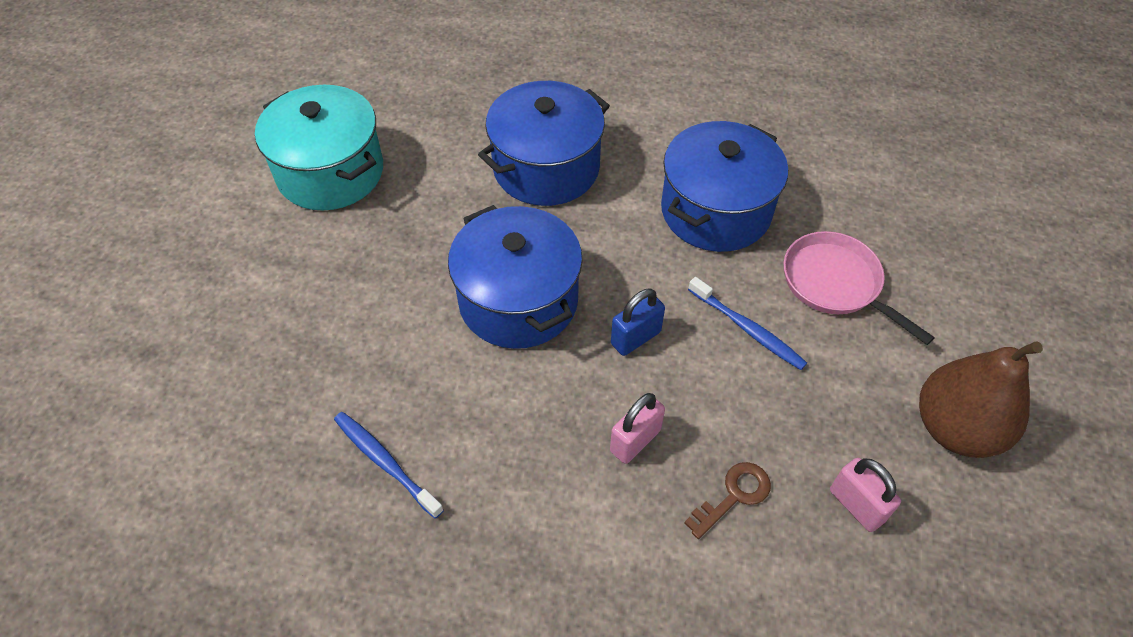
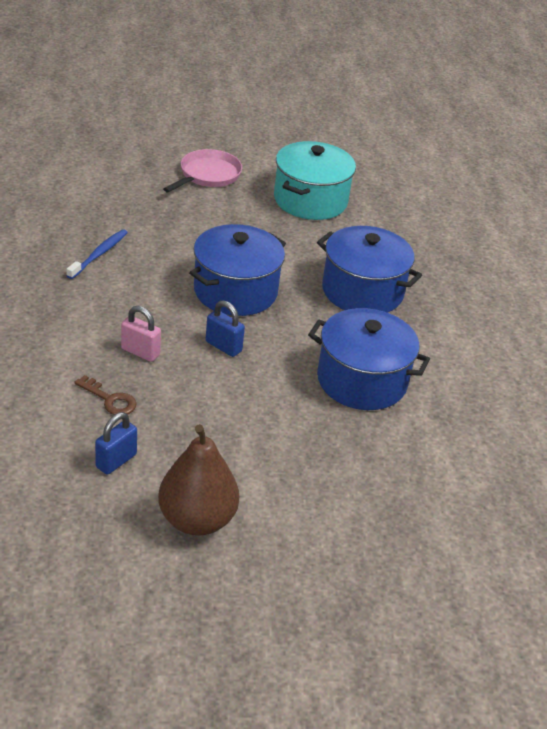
camera: 70 degrees right, 15 degrees down
(748, 329) = (251, 402): blue toothbrush -> none
(836, 284) = (315, 451): pink pan -> pink pan (208, 175)
(856, 505) = (116, 461): pink padlock -> blue padlock

